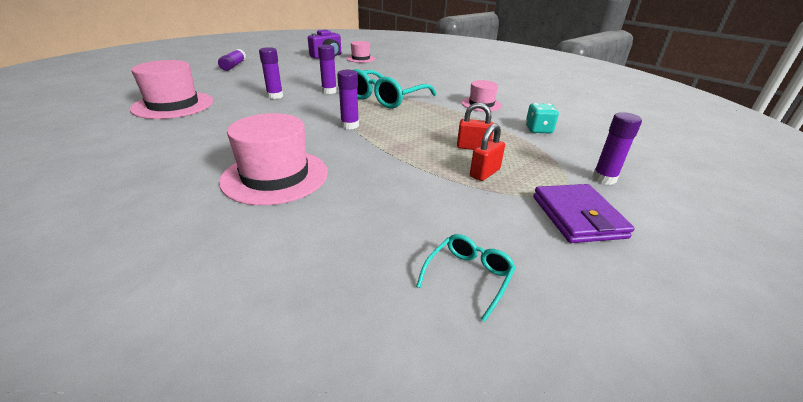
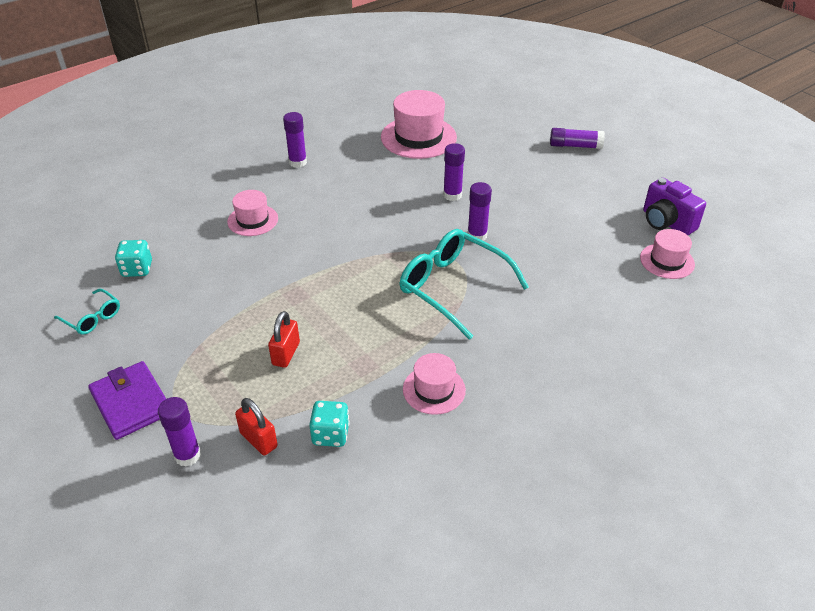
camera: 95 degrees right, 10 degrees up
(275, 176) = (253, 220): pink hat -> pink hat, size x0.58
(350, 125) = (357, 257): purple glue stick -> purple glue stick (298, 162)
(361, 253) = (137, 269): none -> turquoise dice
(484, 173) = (226, 353): red padlock -> red padlock (259, 440)
(577, 217) = (131, 403): purple wallet -> purple wallet turned 60 degrees clockwise

